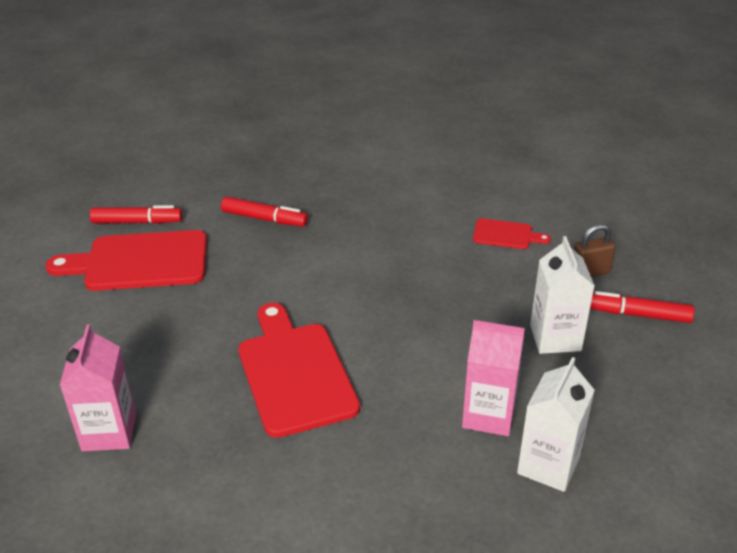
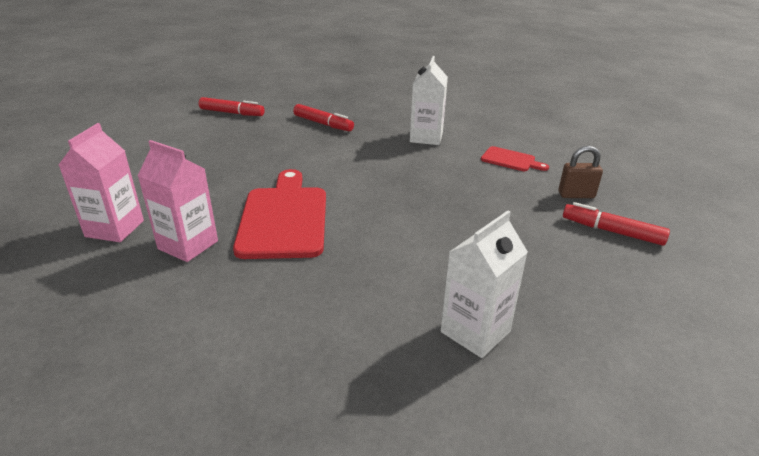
camera: 15 degrees right, 5 degrees down
(139, 262) = (217, 134): red cutting board -> none
(488, 415) = (435, 279): pink carton -> pink carton (188, 245)
(555, 338) = (525, 234): white carton -> white carton (426, 137)

